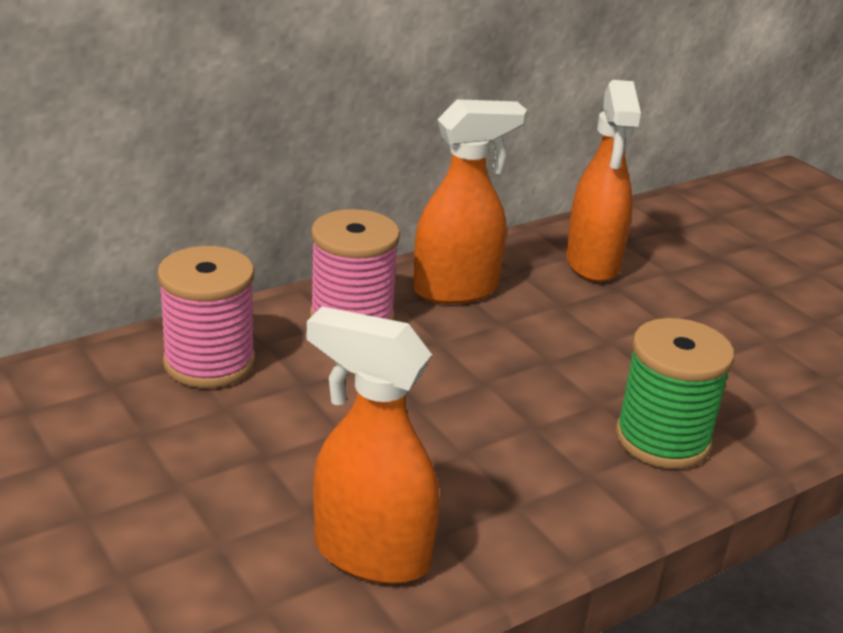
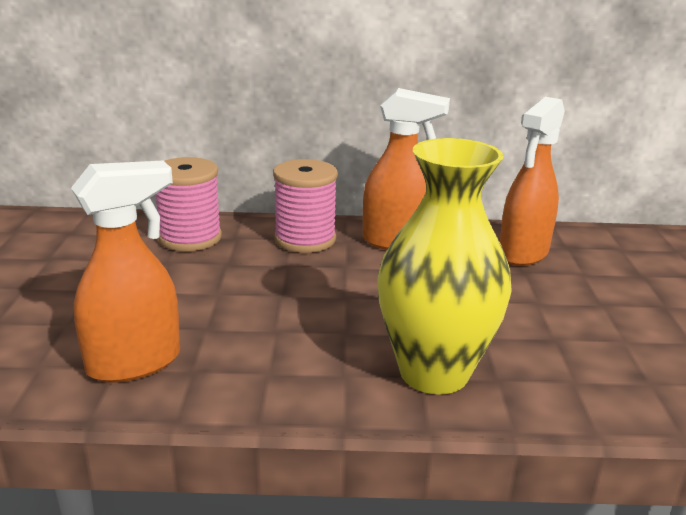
camera: 35 degrees right, 5 degrees down
(370, 554) = (135, 363): orange spray bottle -> orange spray bottle turned 90 degrees clockwise
(662, 439) = (434, 372): green spool -> yellow vase

